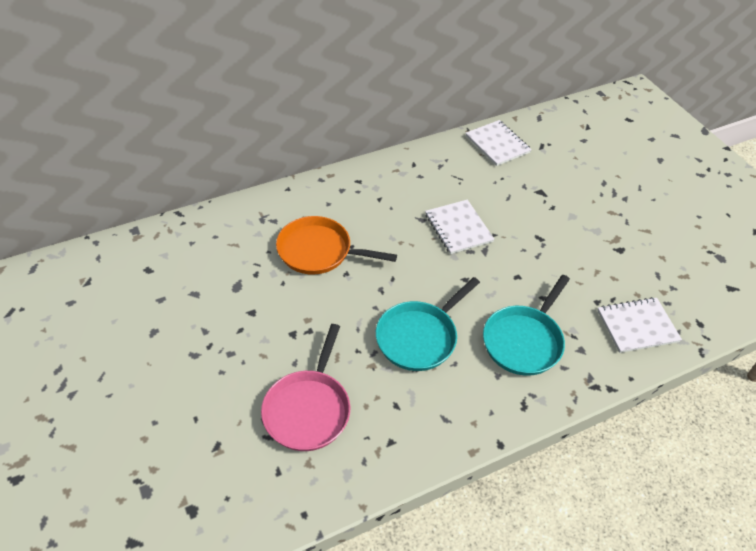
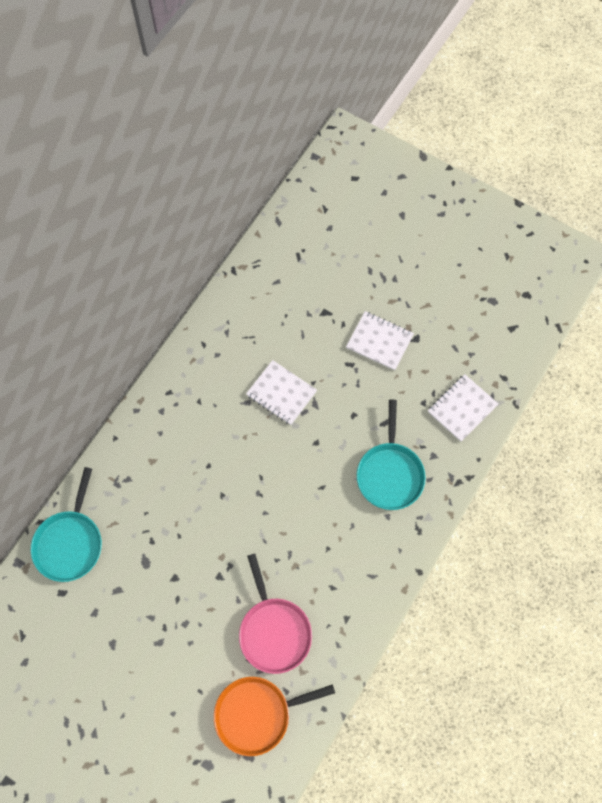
camera: 30 degrees left, 20 degrees up
(319, 251) = (186, 487): orange pan -> orange pan (257, 714)
(419, 337) = (314, 519): turquoise pan -> turquoise pan (70, 542)
(497, 144) = (260, 277): white notebook -> white notebook (379, 341)

